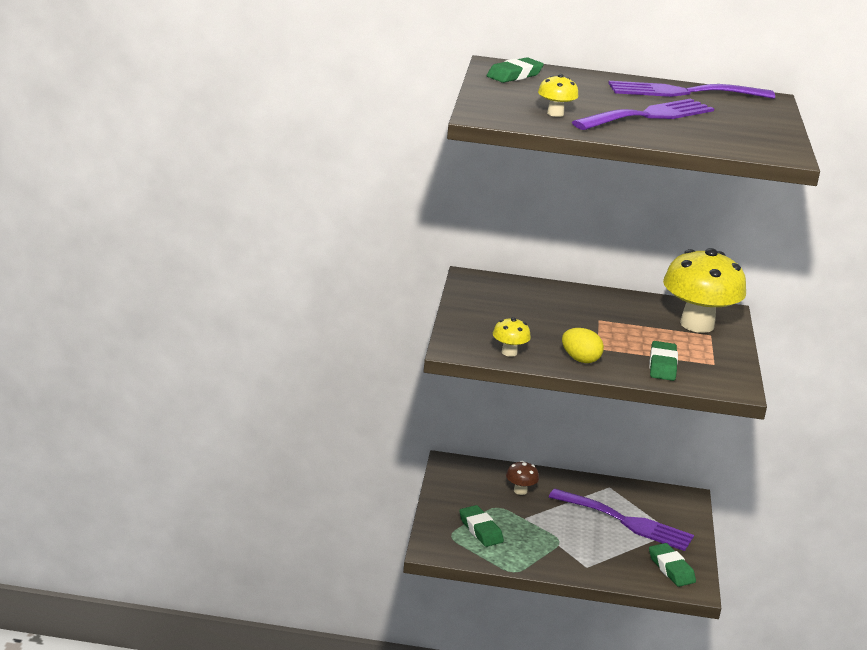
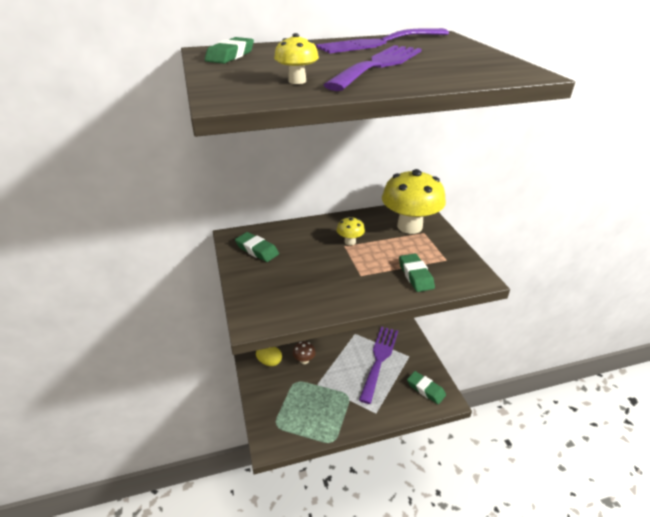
camera: 20 degrees left, 10 degrees up
(480, 530) = (293, 409): green eraser -> green eraser (257, 250)
(509, 352) = (298, 308): yellow mushroom -> yellow mushroom (350, 242)
(580, 359) = (355, 293): yellow egg -> yellow egg (269, 362)
(626, 522) = (379, 359): purple fork -> purple fork turned 75 degrees counterclockwise

